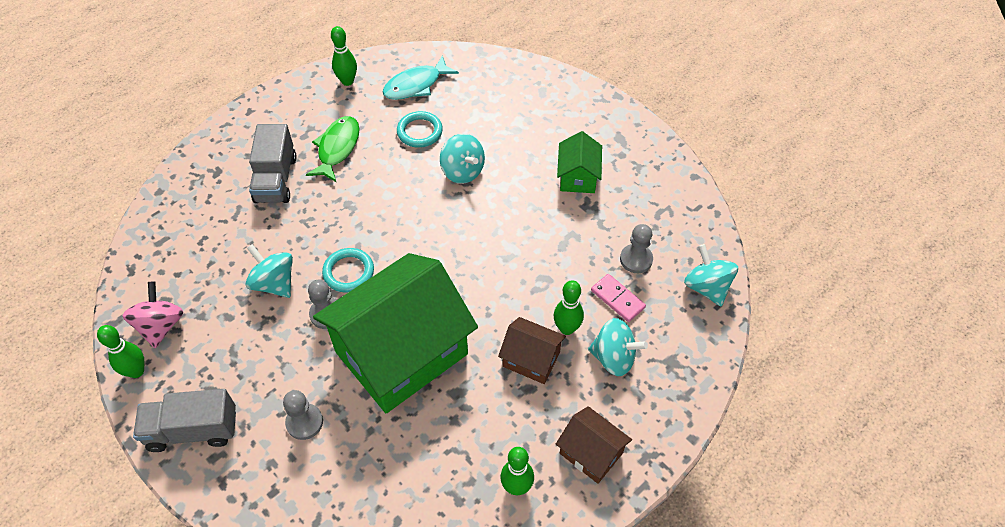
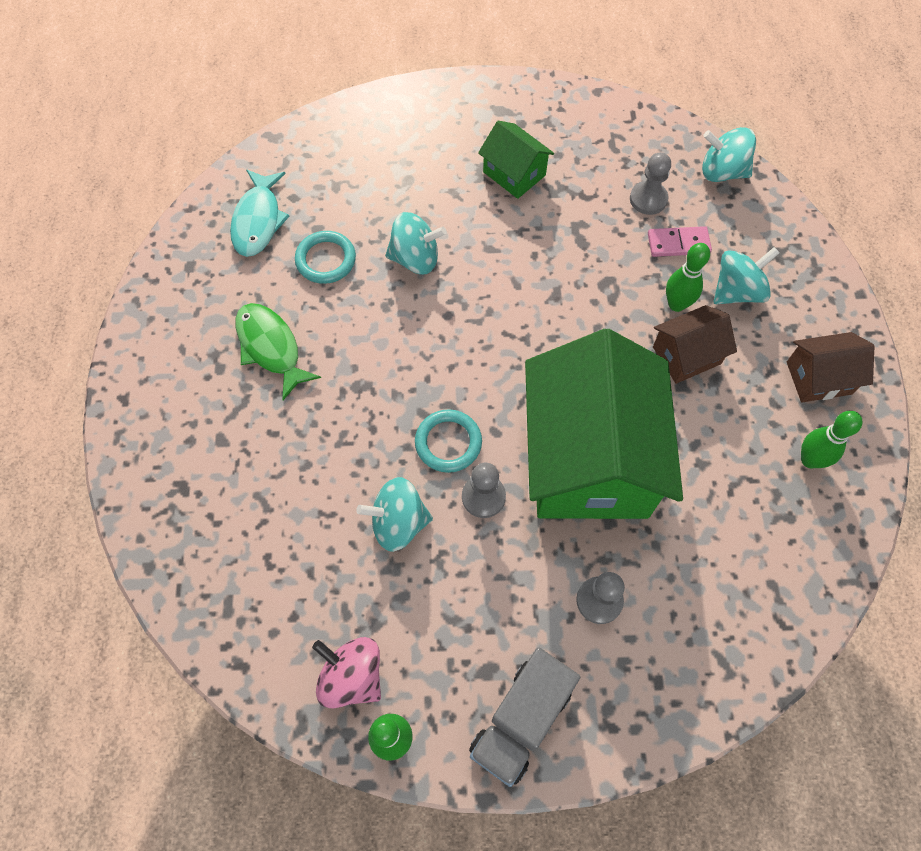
camera: 50 degrees left, 10 degrees up
(276, 179) = (254, 433): grey truck -> none
(347, 81) = (184, 277): green bowling pin -> none

